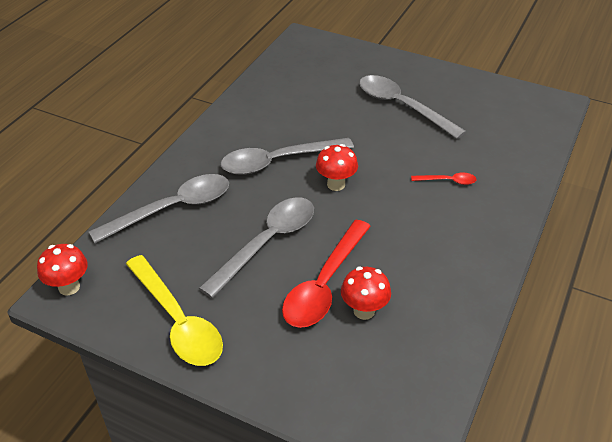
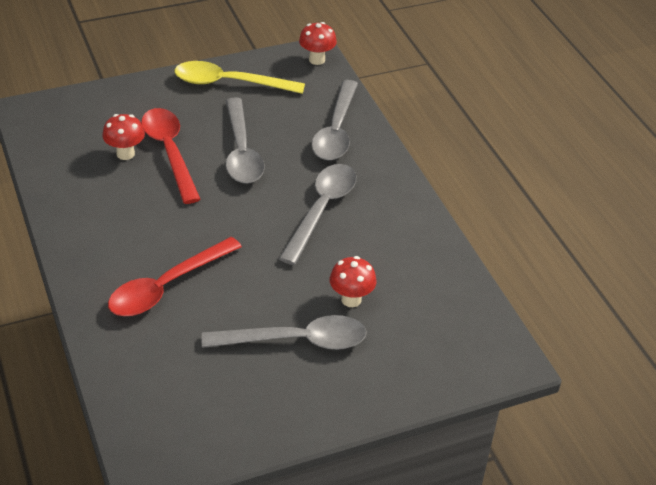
camera: 130 degrees right, 0 degrees up
(336, 184) = (252, 222): red mushroom -> red mushroom (351, 299)
(448, 181) = (167, 286): red spoon -> red spoon, size x2.18

